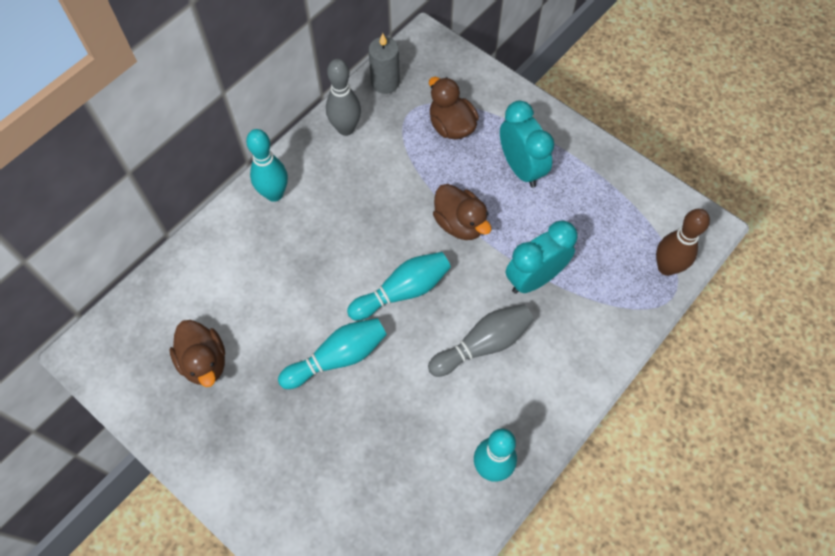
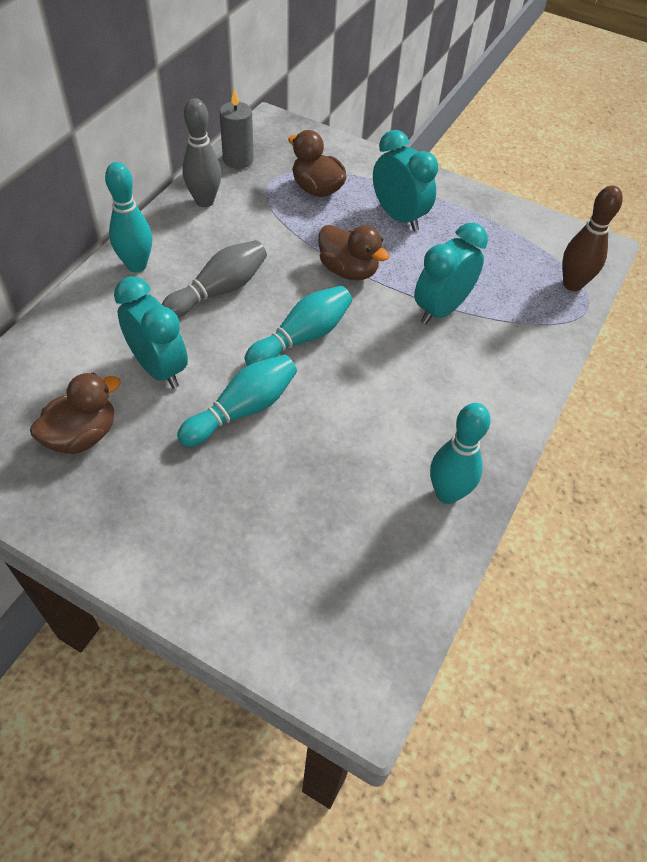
camera: 15 degrees left, 10 degrees down
(204, 362) = (82, 435): brown duck -> brown duck turned 90 degrees counterclockwise
(276, 305) = (159, 368): none -> turquoise clock
(483, 344) = (403, 376): grey bowling pin -> grey bowling pin (219, 290)

